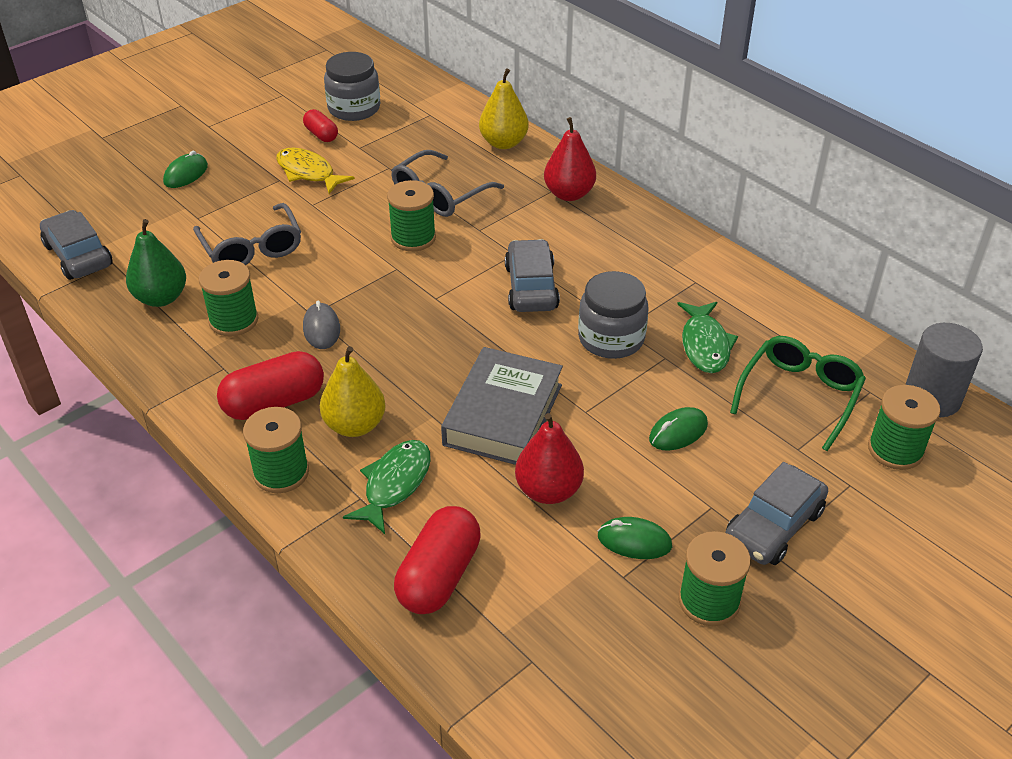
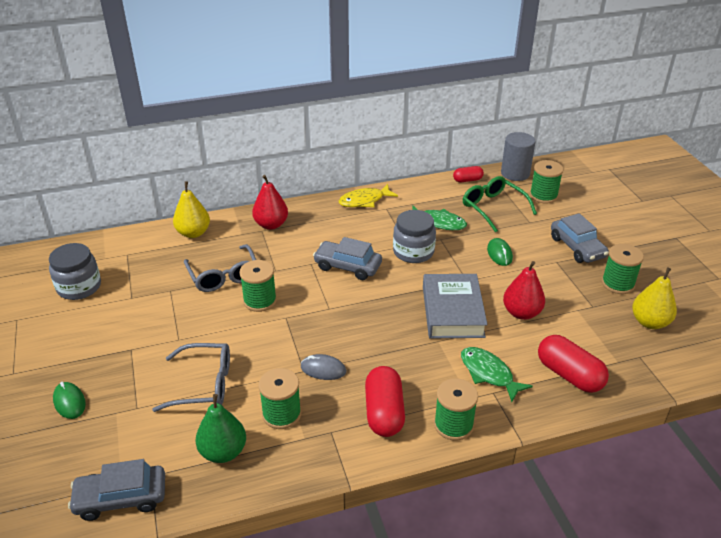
camera: 65 degrees left, 5 degrees down
(308, 173) = (137, 331): yellow fish -> yellow fish (364, 201)
(321, 135) = (95, 312): red capsule -> red capsule (467, 180)
(355, 425) = (428, 378): yellow pear -> yellow pear (649, 322)
(503, 414) = (452, 311): grey book -> grey book turned 45 degrees clockwise
(634, 541) = (570, 294): green mouse -> none

